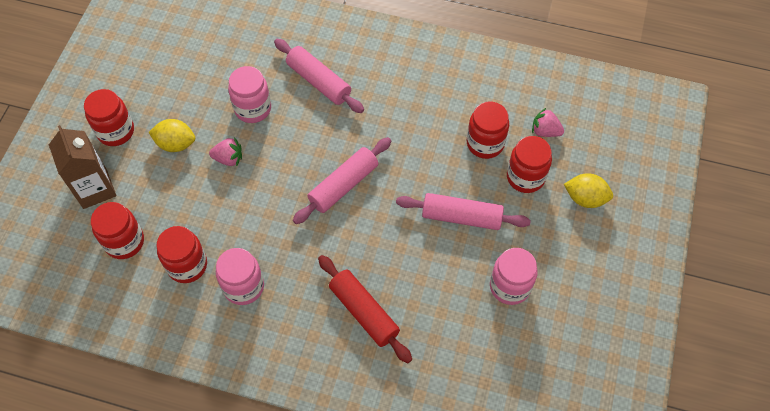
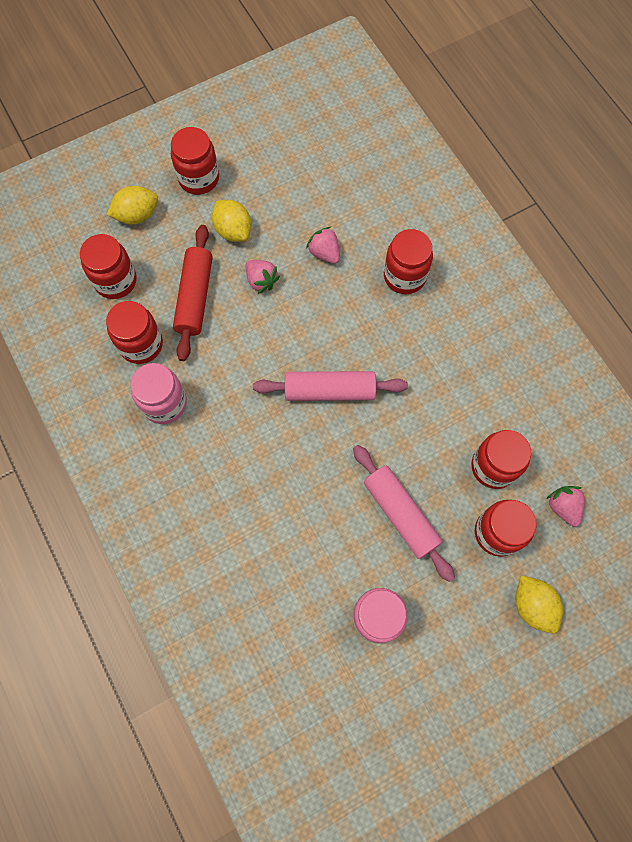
camera: 45 degrees right, 10 degrees up
(95, 189) = (137, 215): brown carton -> yellow lemon
(253, 109) = (324, 253): pink jar -> pink strawberry
(319, 82) = (404, 276): pink rolling pin -> red jar
(364, 312) = (234, 517): red rolling pin -> red rolling pin (195, 297)

